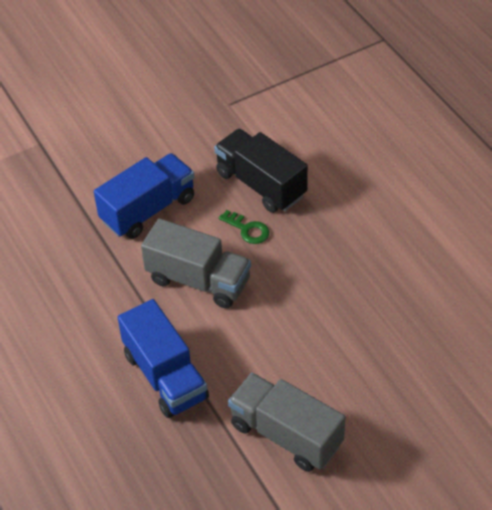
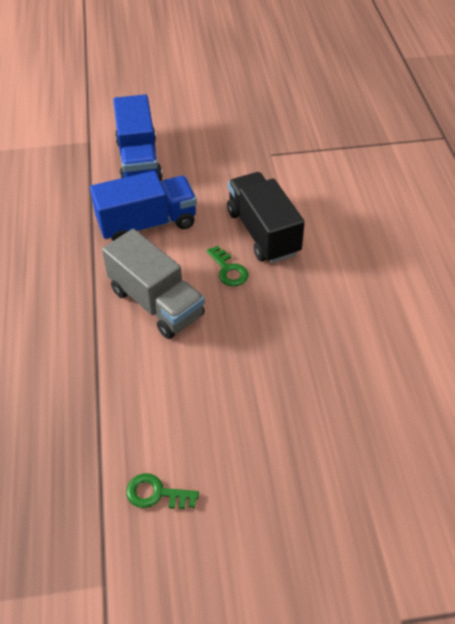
camera: 20 degrees right, 0 degrees up
(165, 376) = (72, 386): blue truck -> blue truck (139, 160)
(286, 434) = (156, 493): grey truck -> green key

